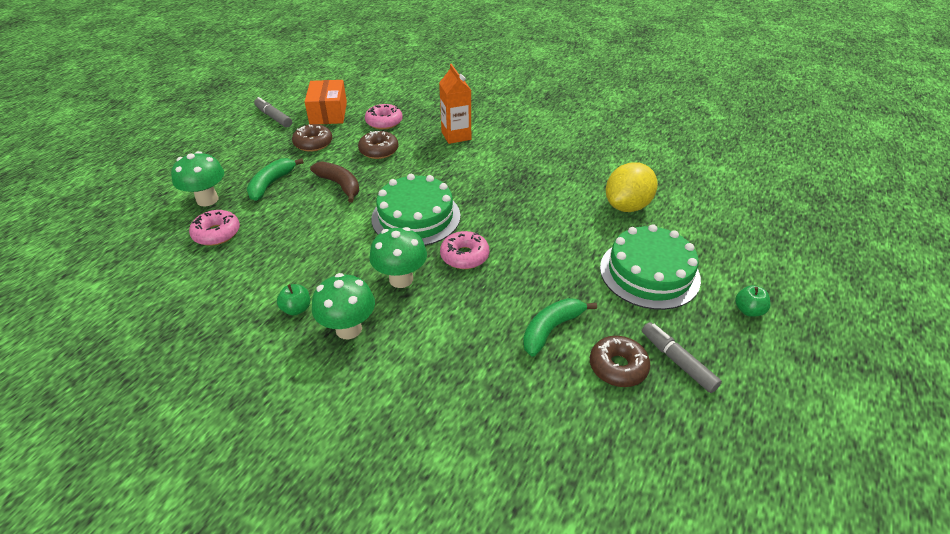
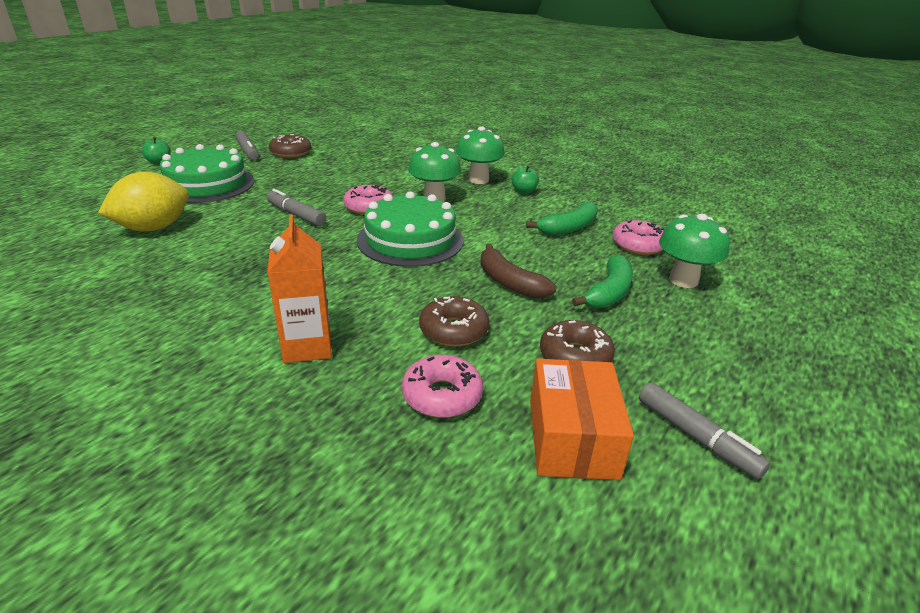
camera: 175 degrees left, 10 degrees down
(526, 236) = (296, 215): none -> grey marker
(551, 329) = (322, 168): green banana -> green banana (569, 228)

